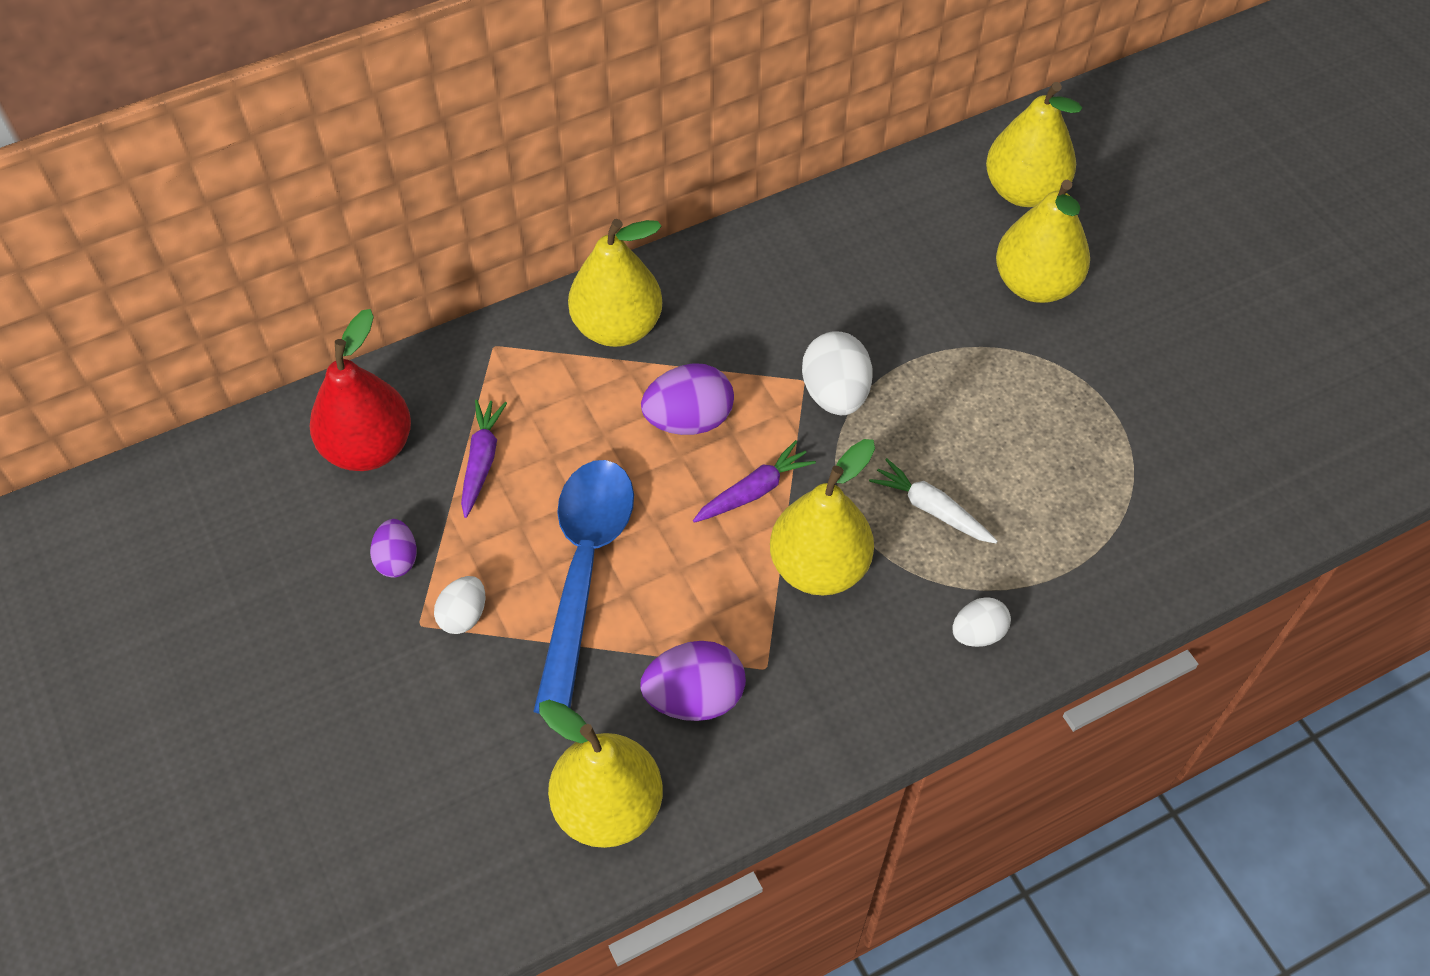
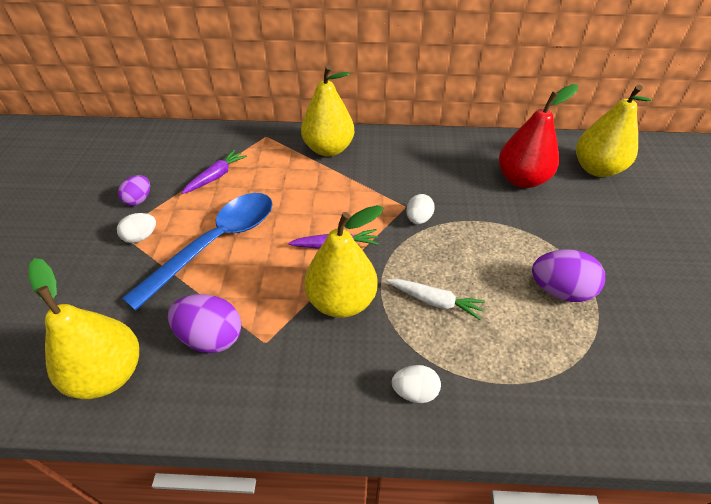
camera: 30 degrees right, 10 degrees down
(369, 447) = (175, 152): red pear -> red pear (521, 179)
(689, 420) = (329, 199): purple egg -> purple egg (560, 290)
(835, 394) = (418, 219): white egg -> white egg, size x0.61
(931, 509) = (434, 301): white carrot -> white carrot turned 135 degrees clockwise
(1035, 284) = (578, 213): yellow pear -> none

